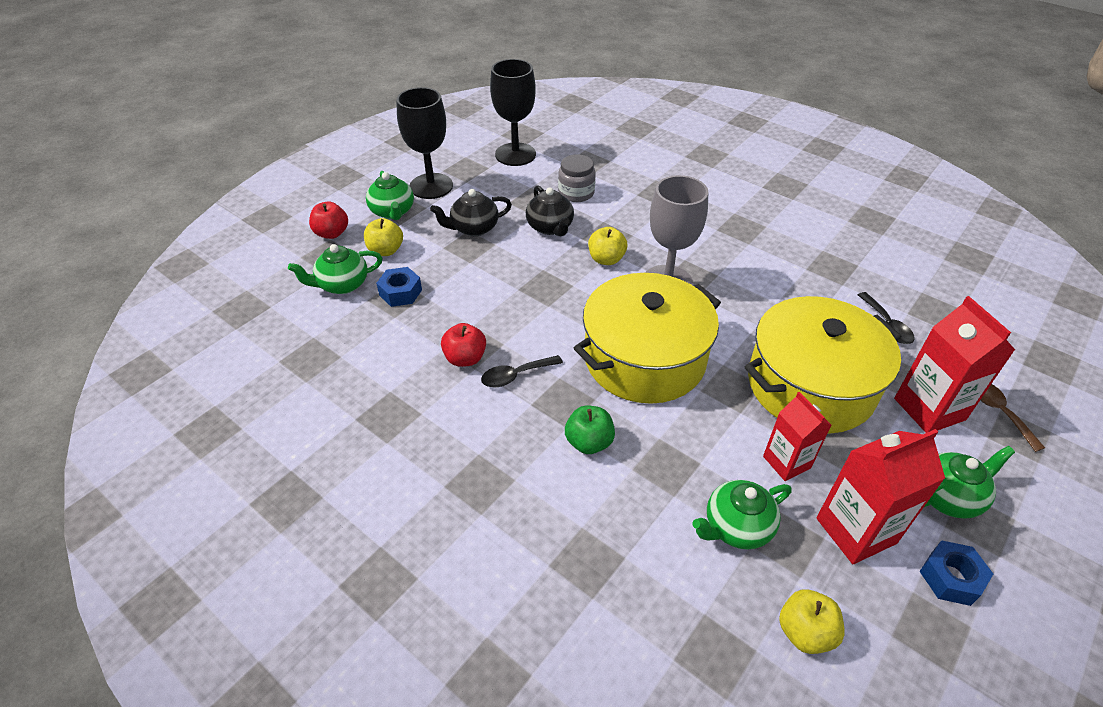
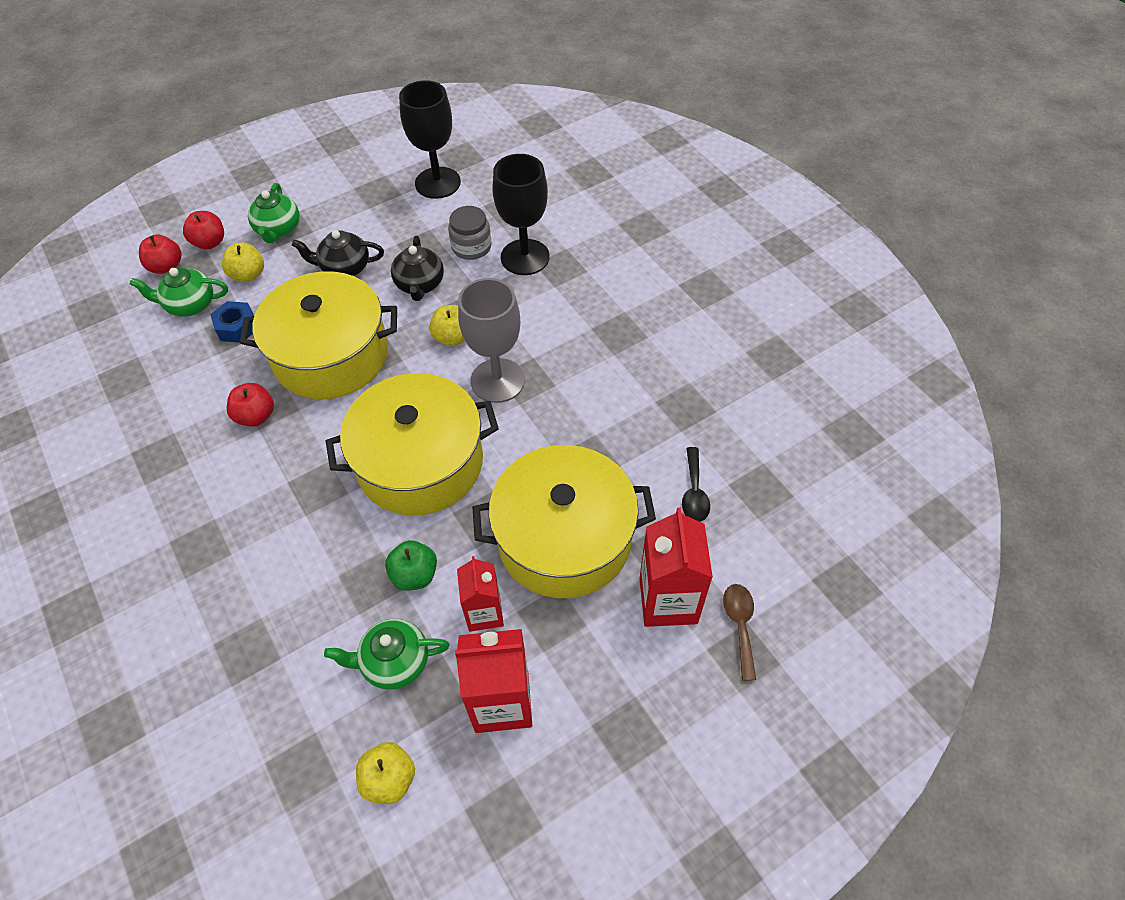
camera: 20 degrees right, 10 degrees up
(299, 260) = (166, 267): none -> red apple
(431, 186) = (331, 206): black goblet -> black goblet (525, 257)
(505, 295) = (331, 355): none -> yellow pot
(515, 375) = (290, 447): black spoon -> none
(589, 442) = (315, 536): green apple -> green apple (415, 575)
(948, 496) = (617, 697): green teapot -> none
(950, 578) = (558, 776): blue nut -> none

